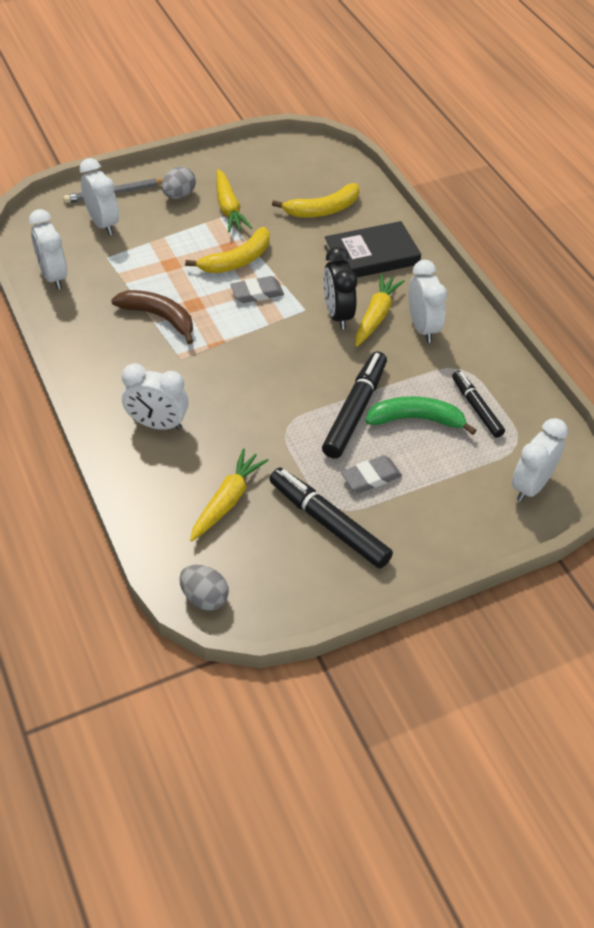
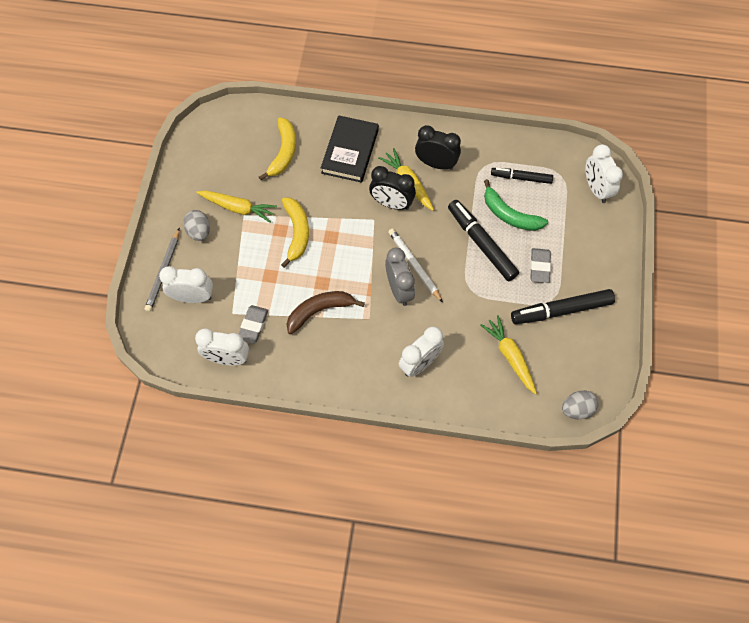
camera: 55 degrees left, 15 degrees up
(235, 367) = (399, 290): none -> grey clock
(257, 293) = (337, 238): grey eraser -> grey eraser (253, 325)
(277, 366) = (414, 265): none -> white pencil
(416, 419) = (509, 215): green banana -> green banana turned 90 degrees counterclockwise
(423, 327) = (436, 164): white clock -> black clock

